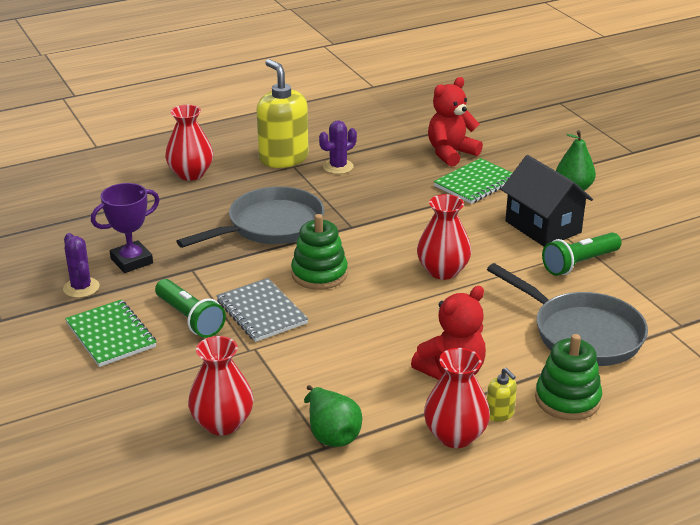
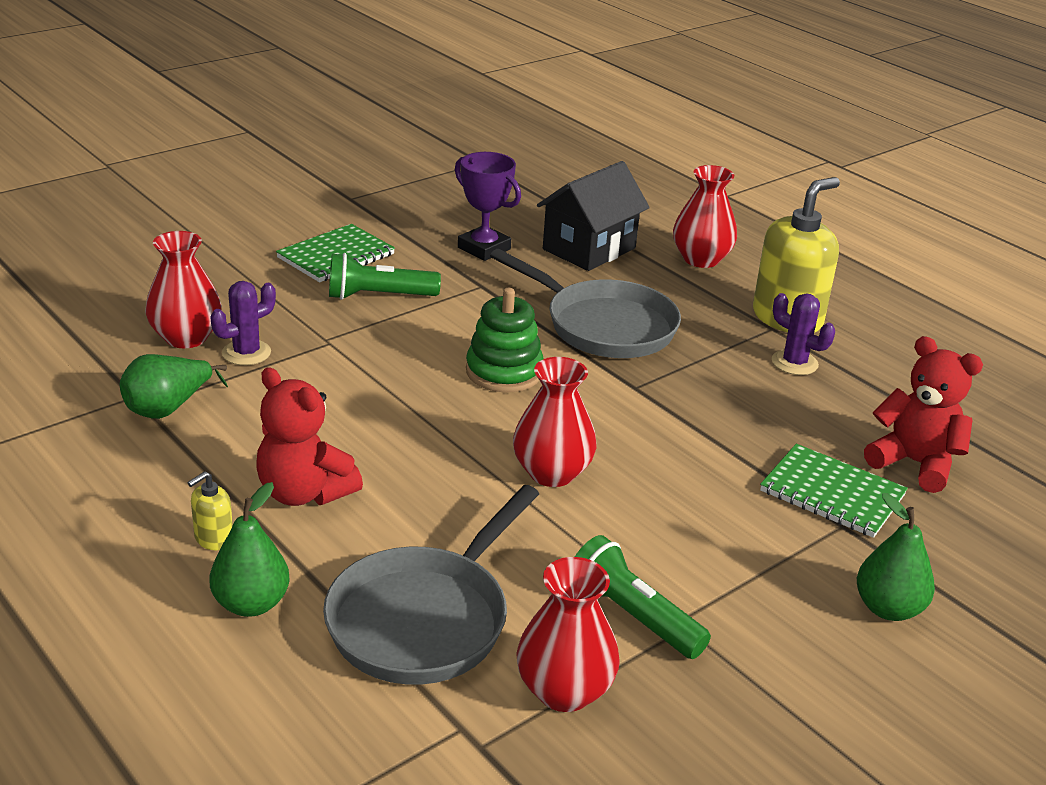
camera: 75 degrees right, 0 degrees up
(81, 288) = (420, 229): purple cactus -> purple cactus (246, 353)
(189, 319) = (378, 296): green flashlight -> green flashlight turned 45 degrees clockwise
(262, 312) = (405, 339): grey notebook -> none
(455, 436) = (165, 502): red vase -> red vase (564, 691)
(543, 227) = (731, 572): black house -> black house (589, 249)
(567, 399) = (251, 604): green stacking toy -> green pear

